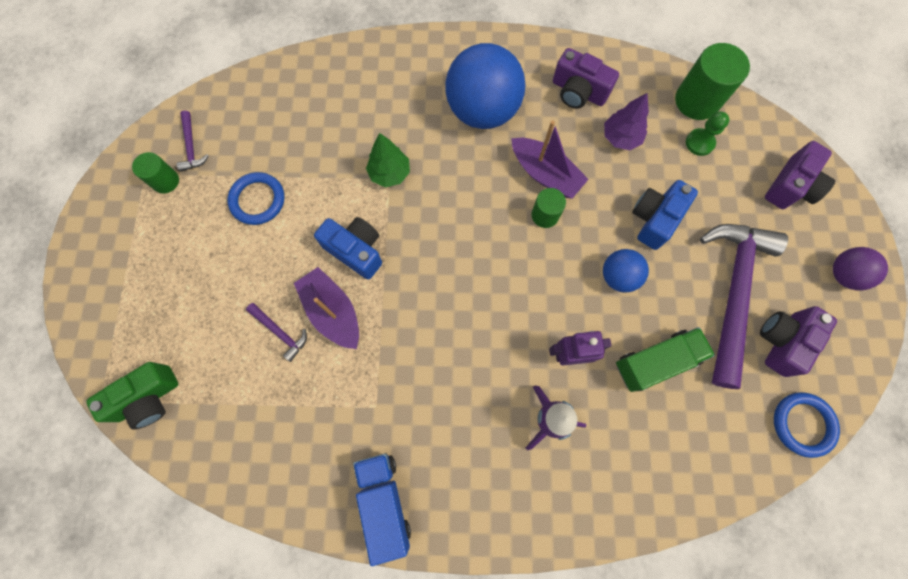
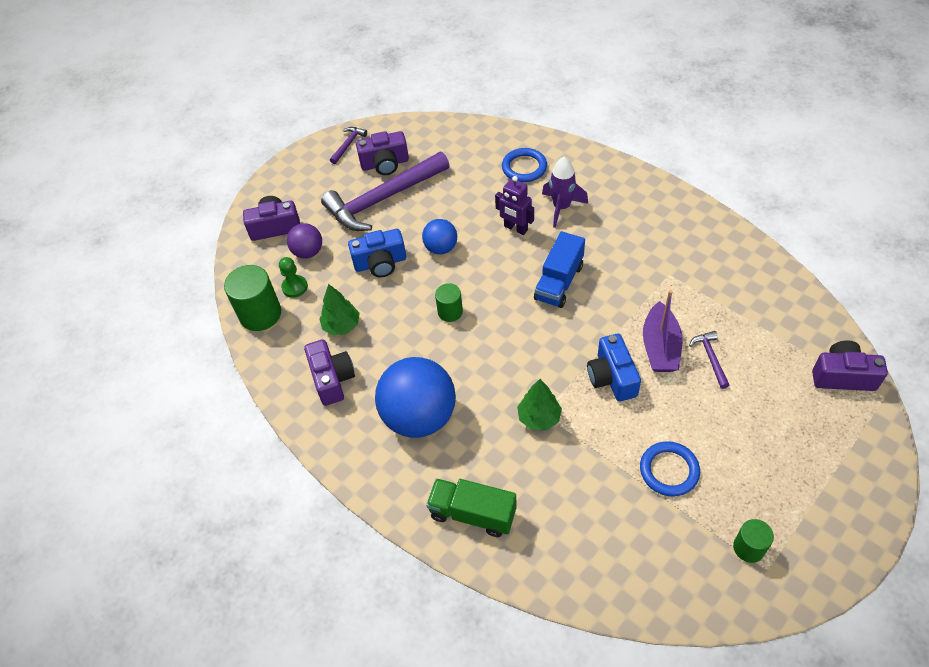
camera: 135 degrees left, 20 degrees down
(148, 398) = (842, 376): green camera -> purple camera
(191, 147) = (705, 567): purple hammer -> purple hammer (348, 145)
(384, 502) = (698, 227): blue truck -> blue truck (559, 282)
(545, 174) = (421, 337): purple boat -> none
(620, 138) = (341, 326): purple tree -> green tree
(656, 362) = (467, 196): green truck -> green truck (473, 514)
(802, 424) = (421, 129): blue ring -> blue ring (524, 167)
(843, 274) = (310, 170): purple ball -> purple ball (308, 252)

